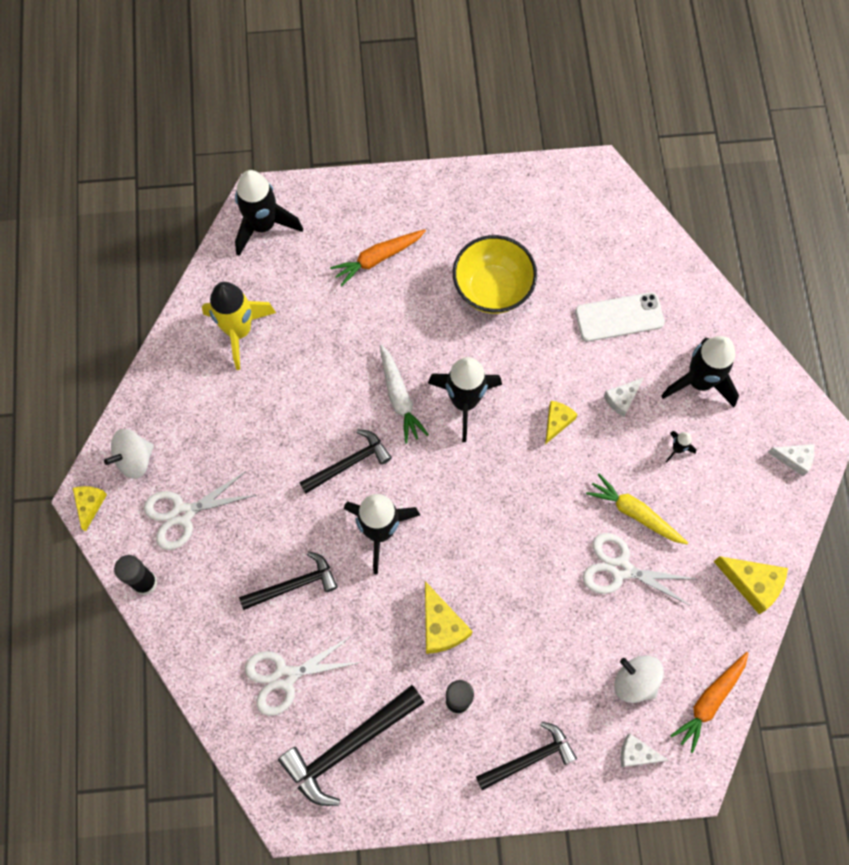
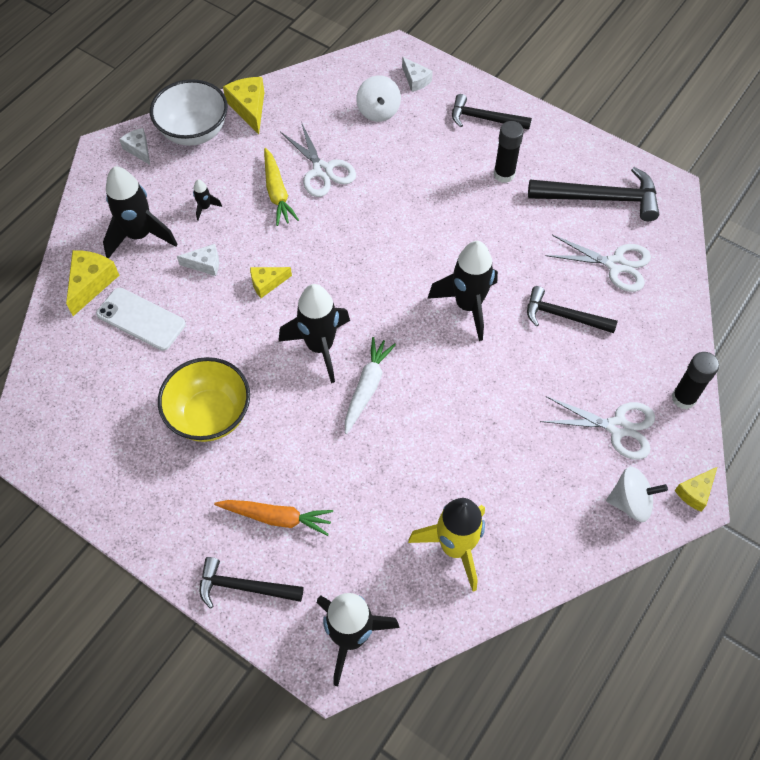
camera: 140 degrees left, 10 degrees down
(349, 463) = (450, 368): black hammer -> black hammer (244, 586)
(441, 626) = (476, 220): yellow cheese -> yellow cheese (91, 283)
(709, 701) = (344, 74): orange carrot -> none
(770, 516) = (194, 132): none -> white bowl

